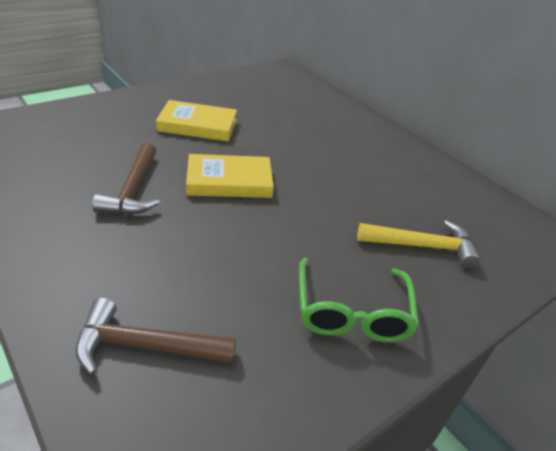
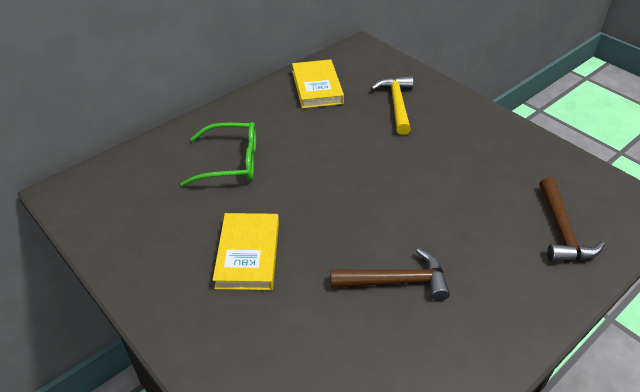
camera: 90 degrees left, 5 degrees up
(229, 181) = (354, 213): yellow book -> yellow book (317, 87)
(352, 312) = (479, 139): green glasses -> green glasses (231, 162)

